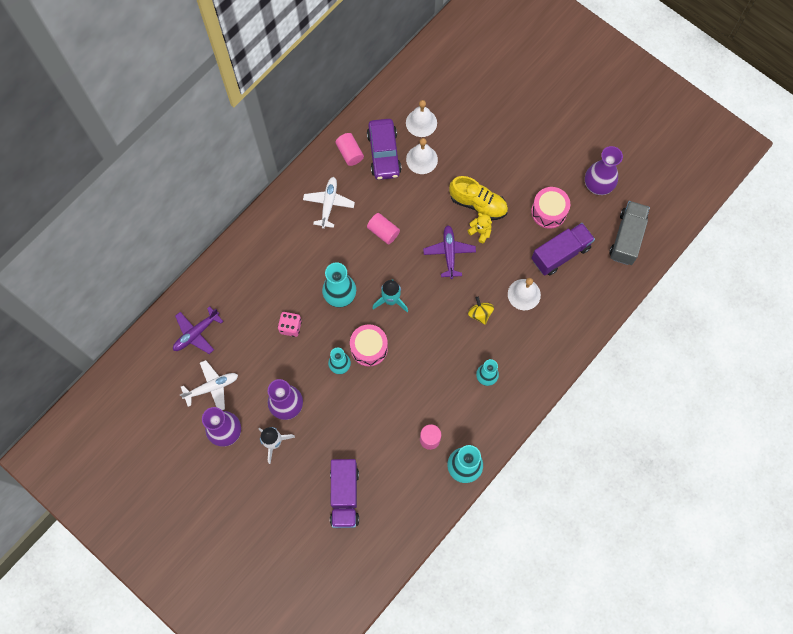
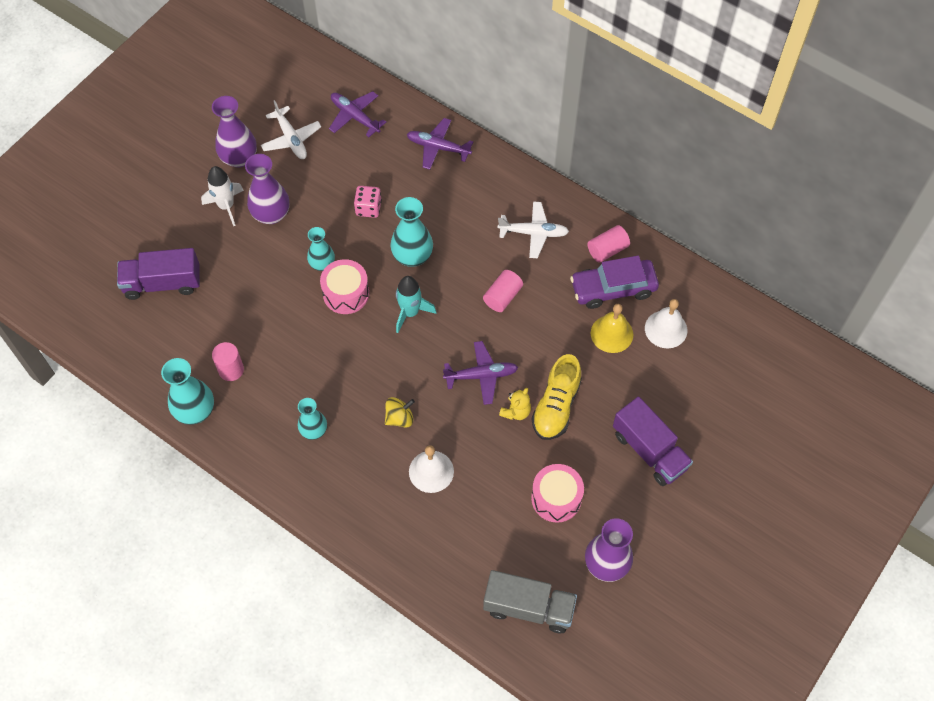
camera: 85 degrees right, 10 degrees down
(238, 268) = (438, 147): none -> purple plane
(422, 159) = (611, 333): white bell -> yellow bell
(560, 254) = (494, 516): purple truck -> purple truck (649, 450)

